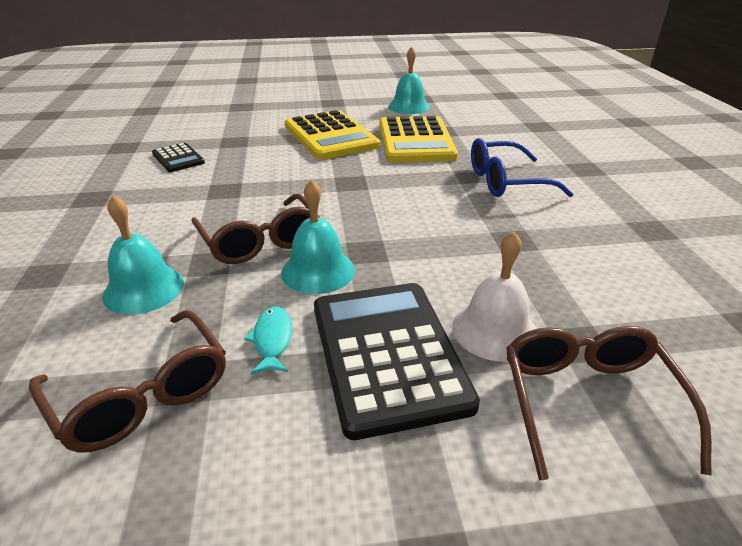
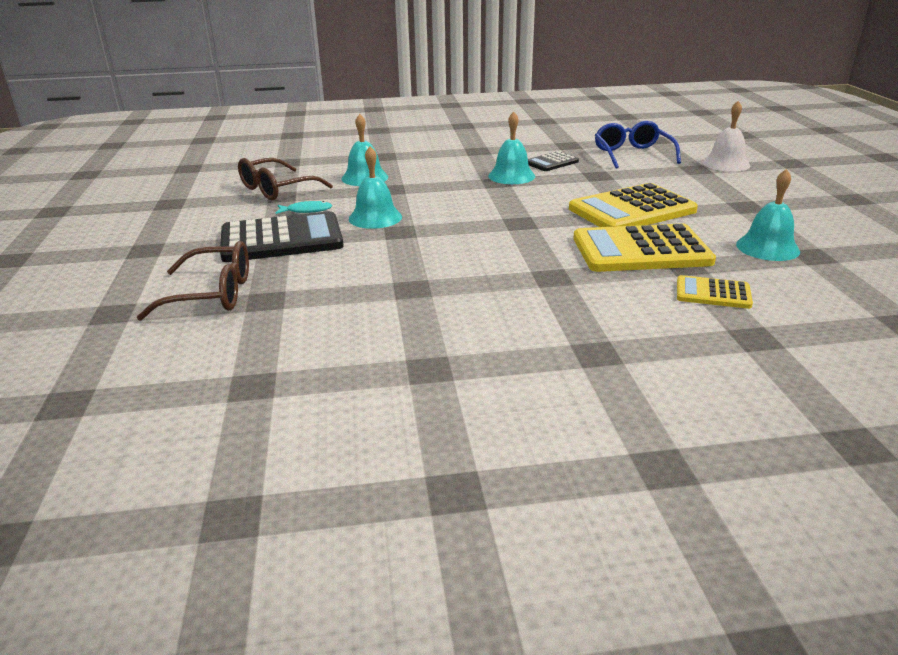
camera: 90 degrees right, 5 degrees down
(209, 181) = (511, 176): none -> turquoise bell
(260, 241) = (416, 199): brown glasses -> none
(484, 128) = (713, 293): none -> yellow calculator
(495, 330) = (291, 271): white bell -> white bell (726, 164)
(505, 182) = (539, 294): blue glasses -> blue glasses (632, 154)

